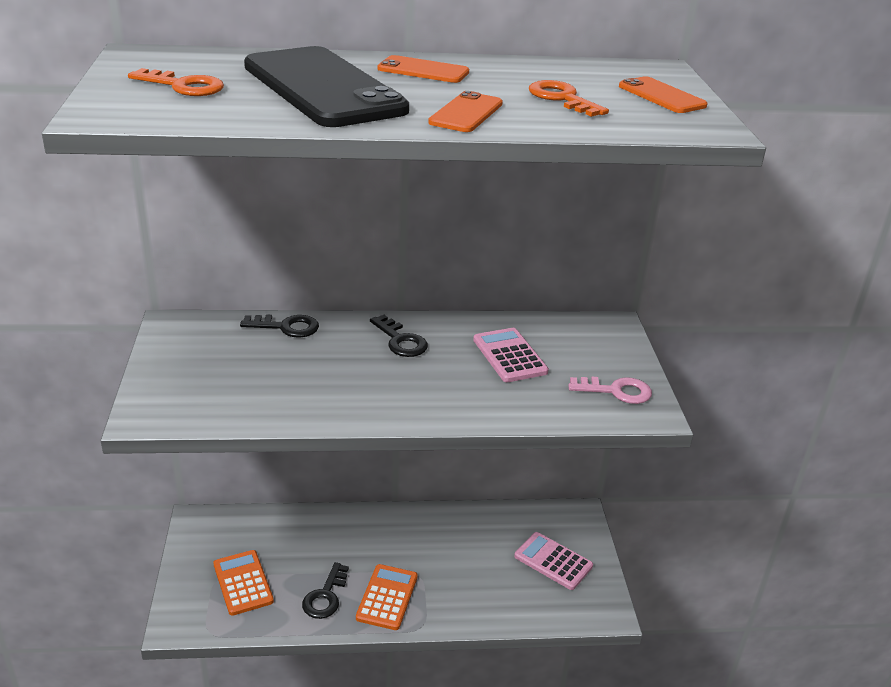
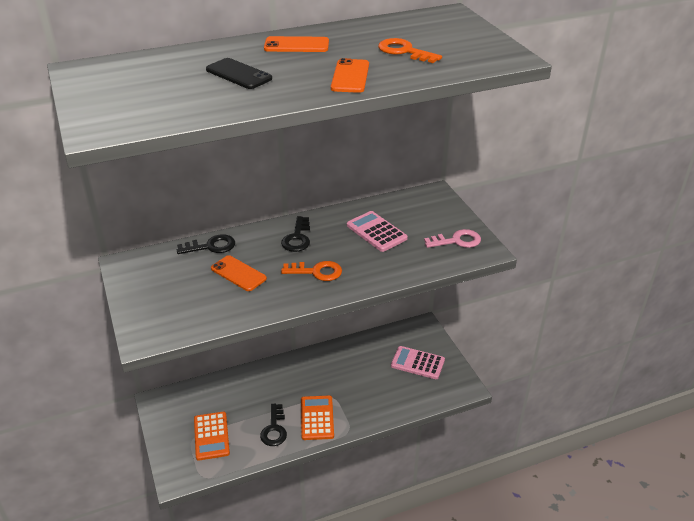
camera: 15 degrees left, 5 degrees up
(184, 86) = (138, 92): orange key -> orange key (317, 272)
(243, 583) = (211, 436): orange calculator -> orange calculator turned 150 degrees counterclockwise
(323, 88) = (238, 74): black phone -> black phone, size x0.46
(400, 341) = (297, 238): black key -> black key turned 60 degrees clockwise
(661, 96) = (465, 37): orange phone -> orange phone (238, 273)

